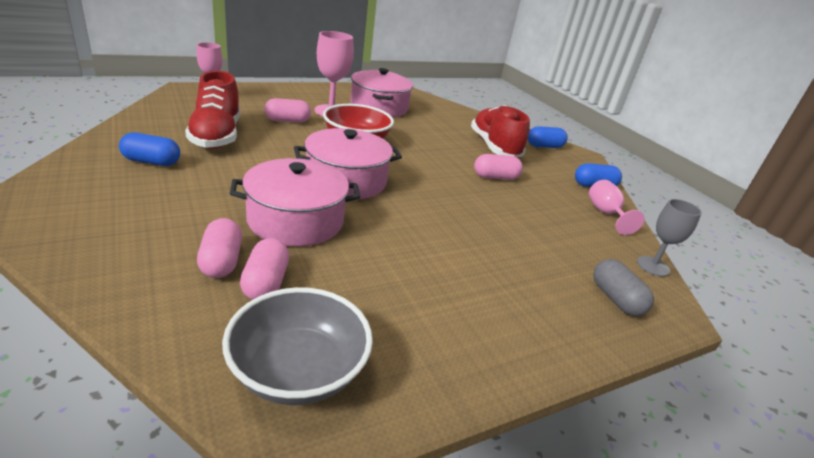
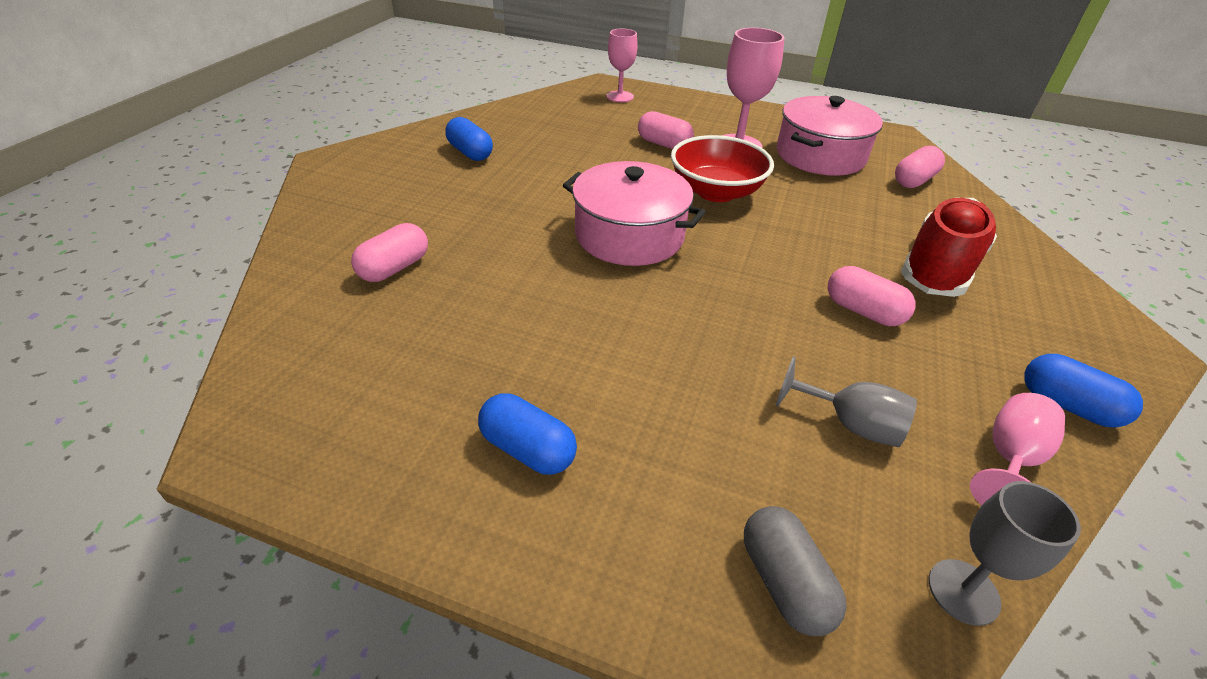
camera: 50 degrees right, 10 degrees up
(216, 135) = (563, 142): red shoe -> none
(266, 283) = (398, 305): pink capsule -> pink capsule (914, 180)
(296, 220) = (511, 258): pink pot -> none
(298, 371) = (310, 397): grey bowl -> none
(544, 146) = (1060, 300): blue capsule -> blue capsule (528, 449)
(553, 227) = (850, 424): none -> grey goblet
(616, 299) = (784, 582): grey capsule -> grey capsule turned 45 degrees counterclockwise

